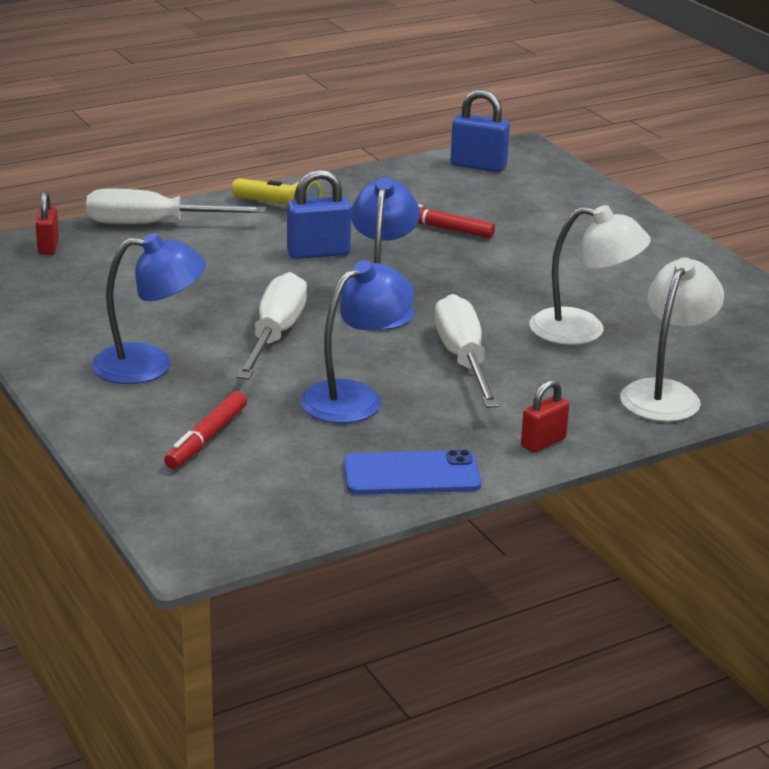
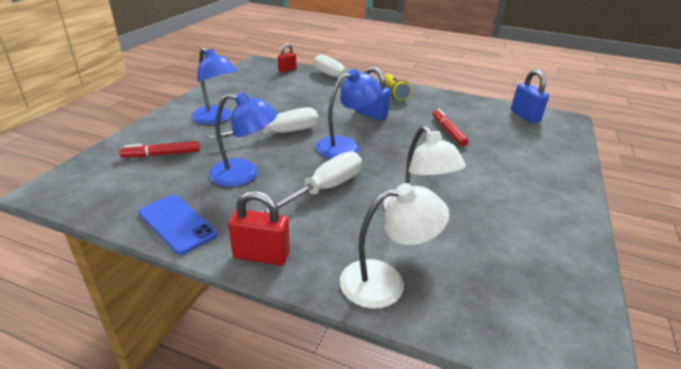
camera: 50 degrees right, 5 degrees up
(543, 442) = (261, 256): red padlock -> red padlock, size x1.53

